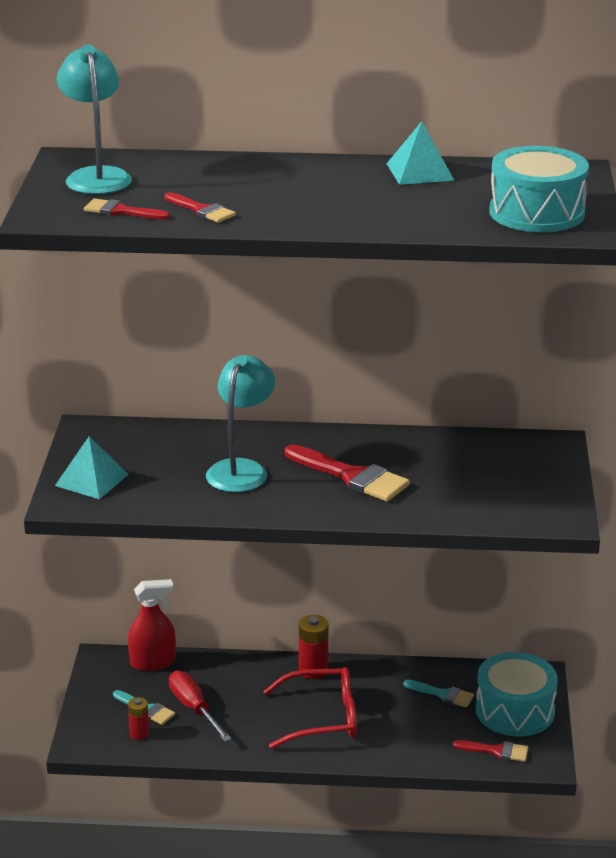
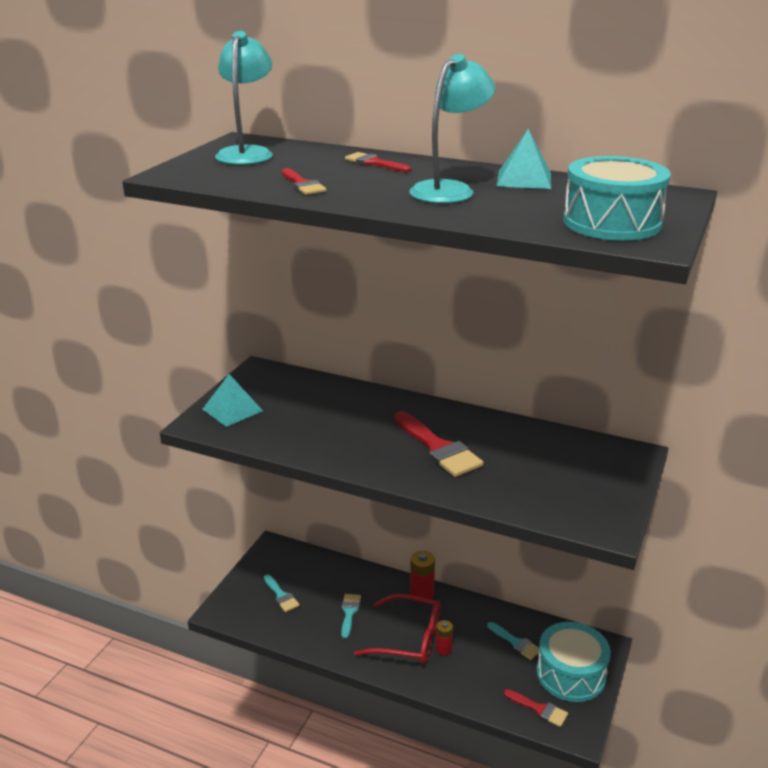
camera: 20 degrees right, 0 degrees up
(121, 211) = (236, 178): red brush -> red brush (374, 163)
(139, 734) = (265, 615): red battery -> red battery (443, 649)
(153, 662) = (306, 558): red spray bottle -> none
(194, 708) = (316, 604): red screwdriver -> none
(239, 708) = (349, 613): none -> turquoise brush
(241, 469) = (352, 424): turquoise lamp -> turquoise lamp (449, 190)

